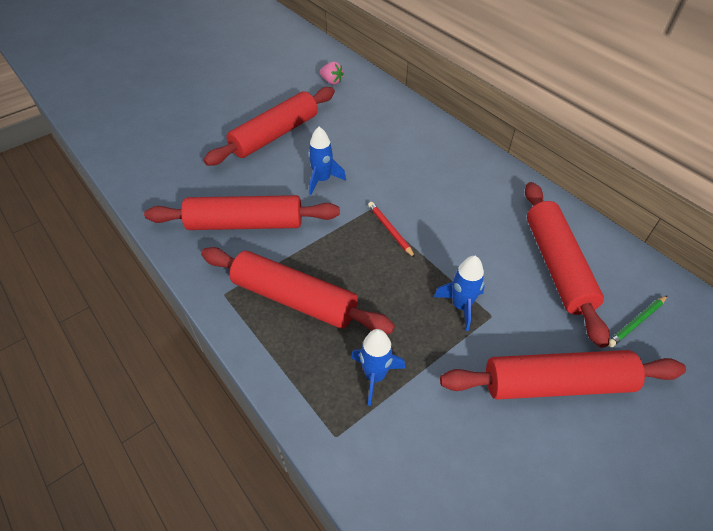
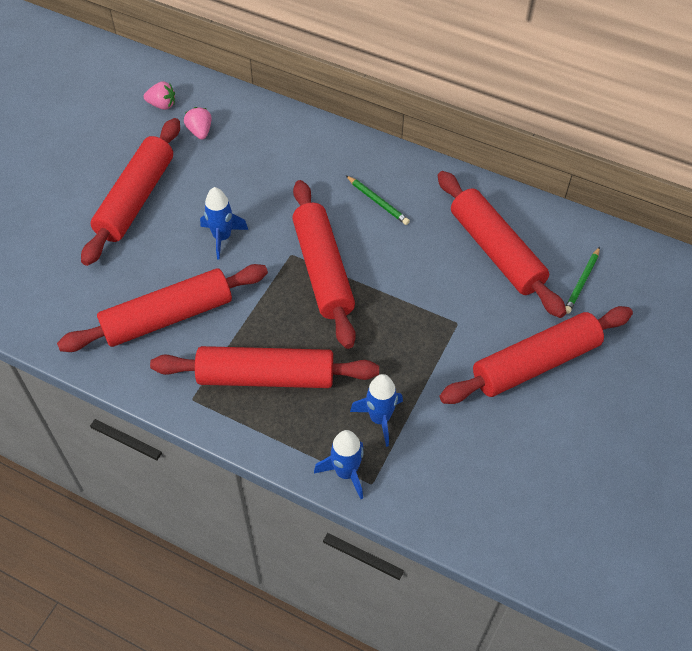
camera: 25 degrees left, 5 degrees up
(348, 105) = (200, 131): none -> pink strawberry
(390, 230) = (323, 270): red pencil -> red rolling pin
(461, 306) = (426, 324): blue rocket -> blue rocket (346, 472)
(464, 193) = (377, 202): none -> green pencil

